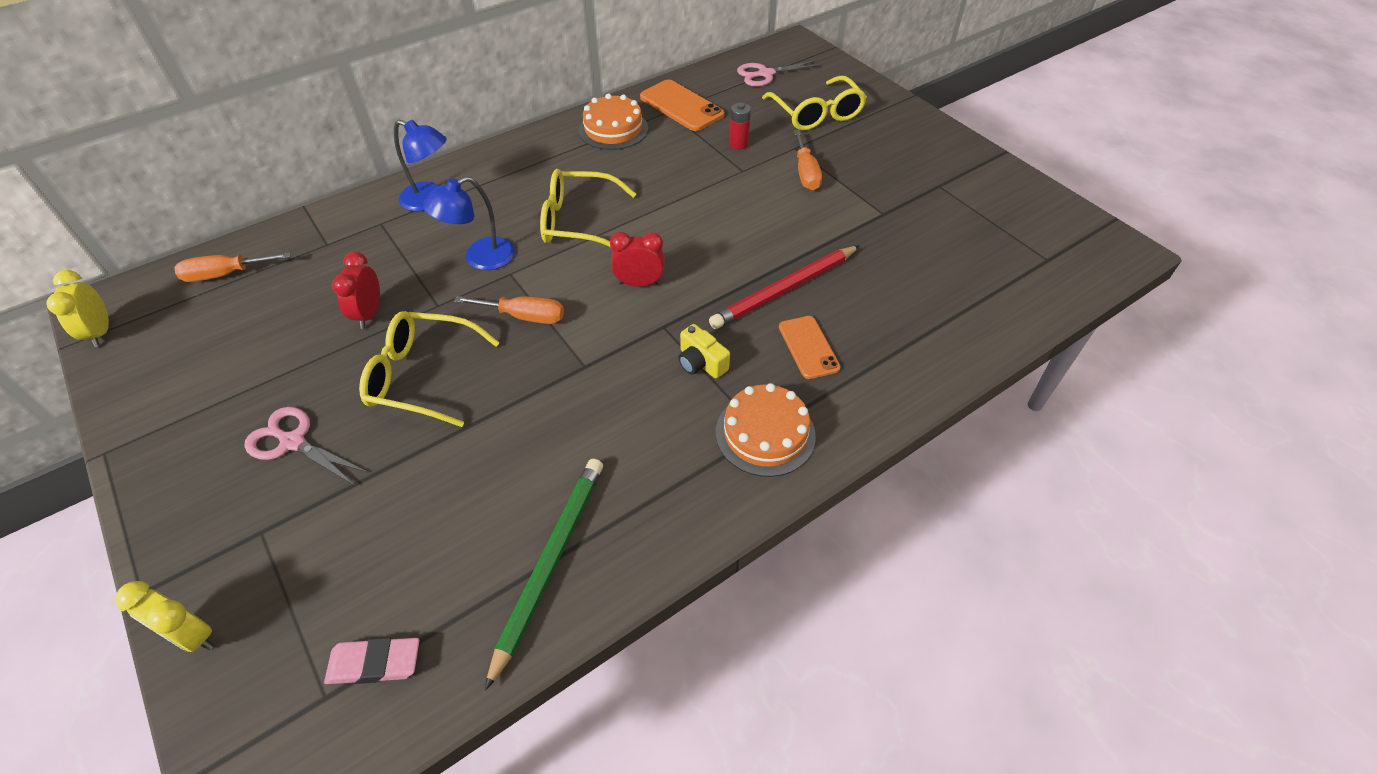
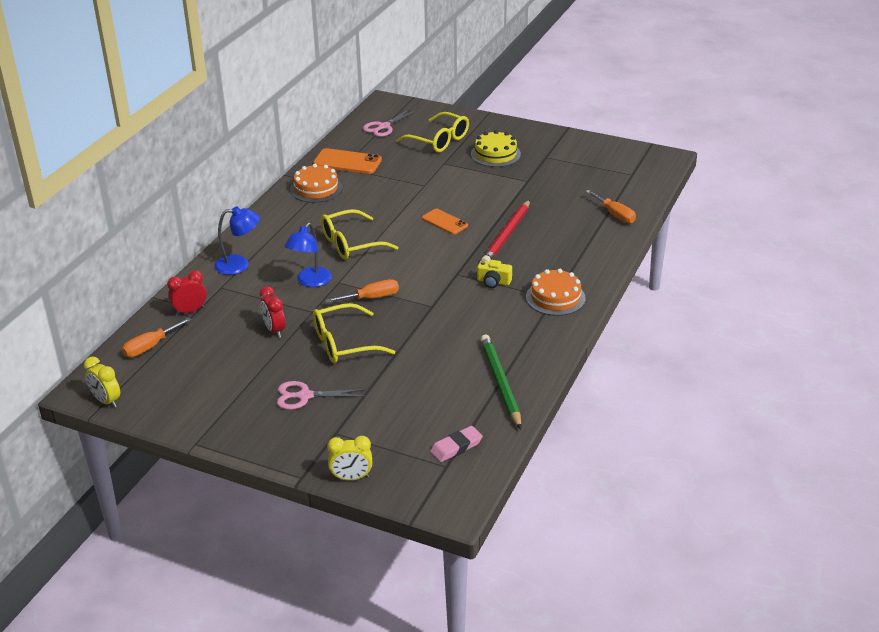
camera: 30 degrees left, 15 degrees down
(639, 283) = (421, 260): red clock -> red clock (190, 311)
(738, 144) = (407, 172): red battery -> none
(805, 173) = (463, 174): orange screwdriver -> orange screwdriver (615, 215)
(808, 347) = (543, 255): orange phone -> orange phone (444, 222)
(873, 158) = (495, 154): none -> yellow cake

